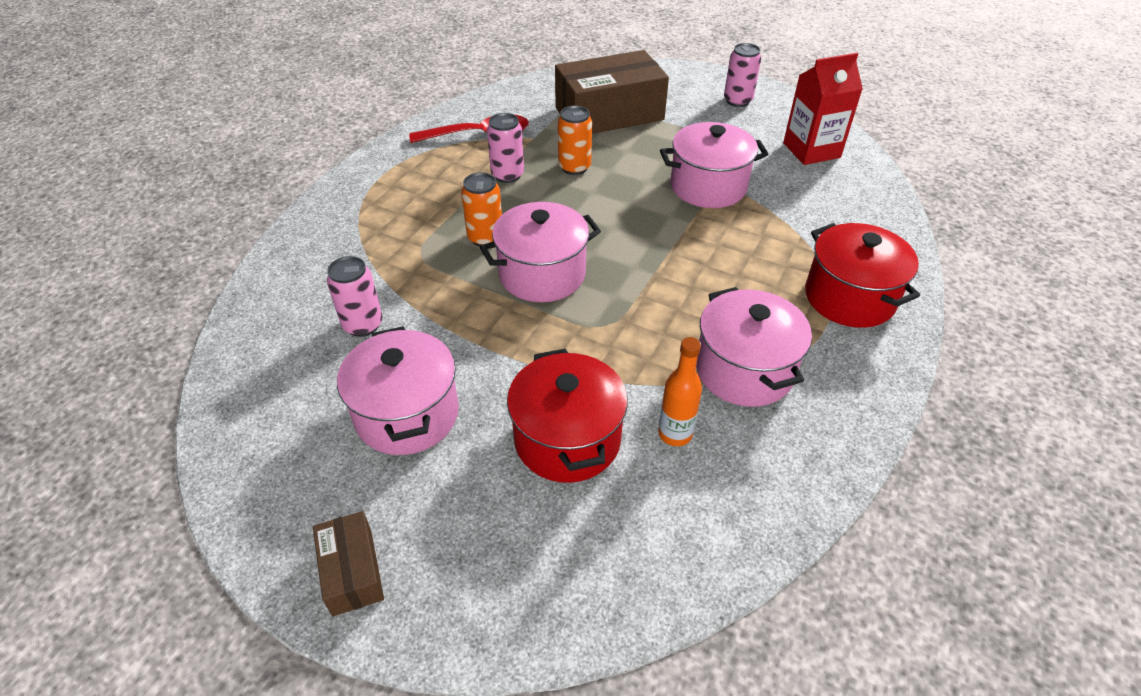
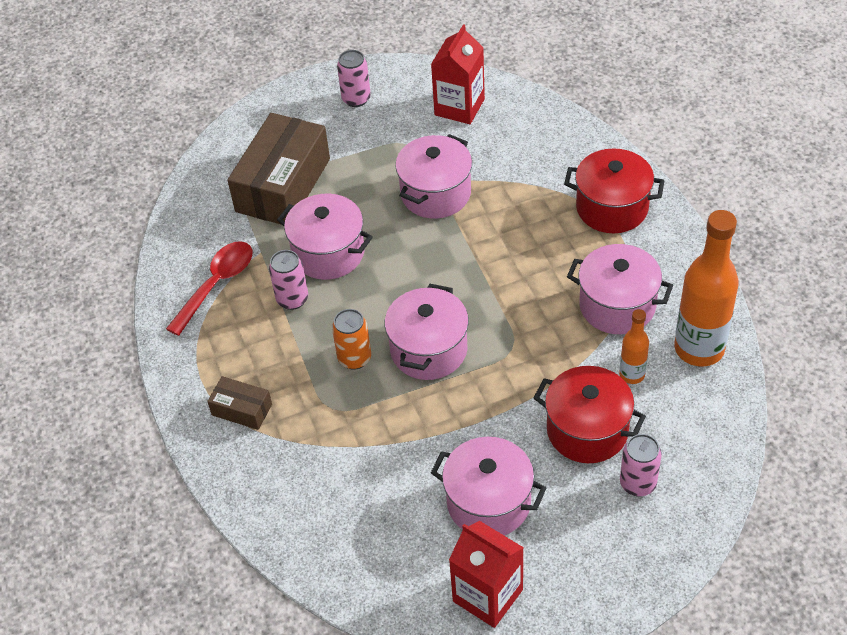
camera: 45 degrees left, 5 degrees up
(290, 481) = (487, 595): none -> red carton
(352, 571) = (587, 594): brown box -> brown box (242, 410)
(363, 325) = (376, 484): pink can -> pink can (638, 483)
(574, 167) = (328, 253): orange can -> pink pot
(774, 472) = (699, 348): none -> orange bottle

